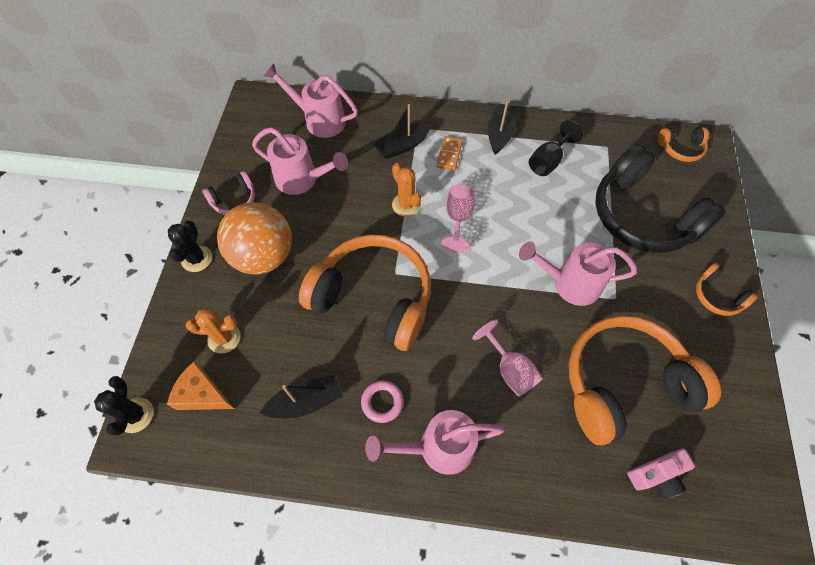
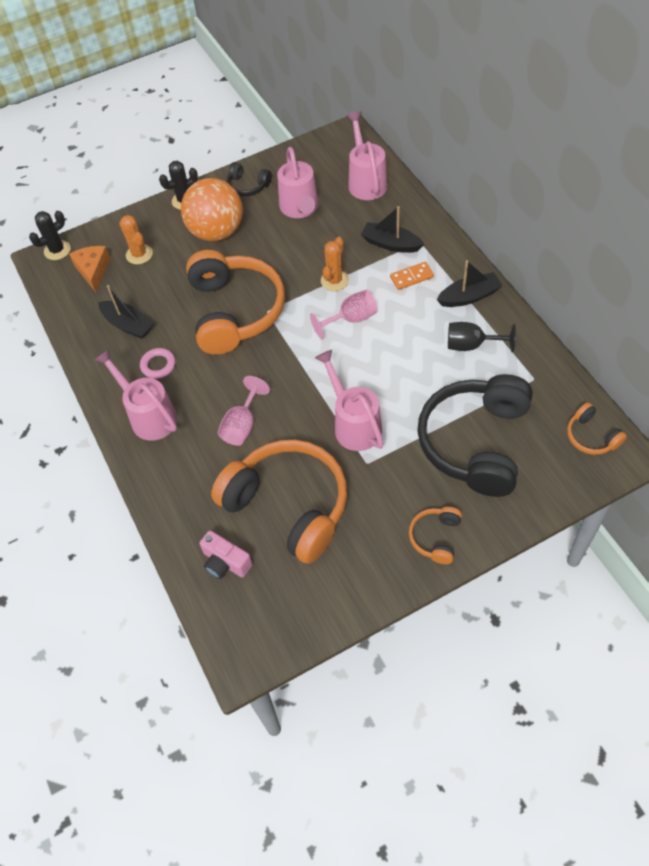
camera: 60 degrees right, 5 degrees down
(234, 200) = (248, 186): pink headphones -> black headphones

